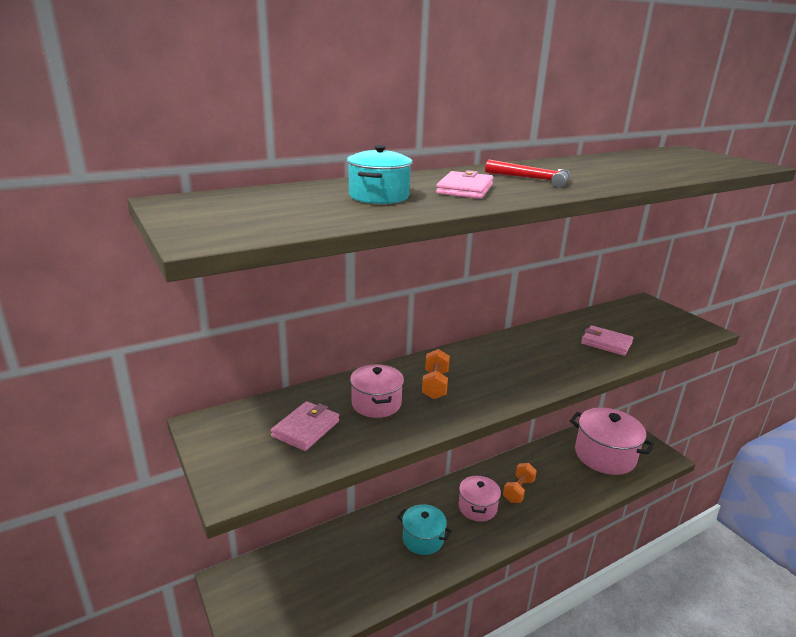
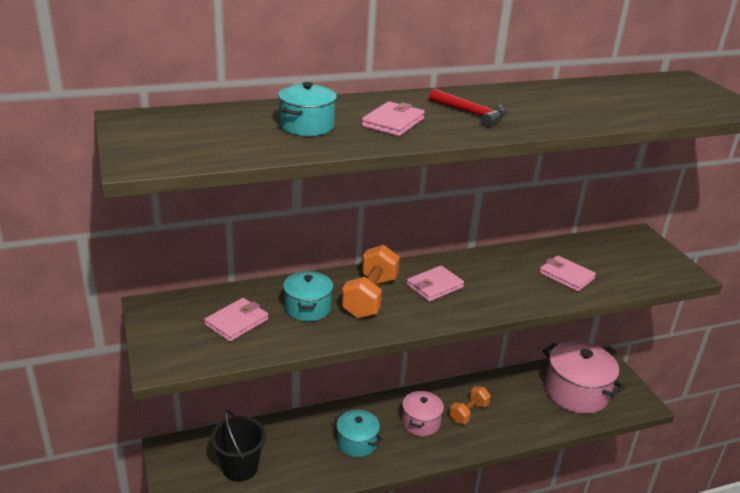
camera: 10 degrees right, 5 degrees up
(310, 588) = (240, 467): none -> black bucket
(376, 404) = (307, 308): pink pot -> turquoise pot
(435, 385) = (370, 297): orange dumbbell -> orange dumbbell, size x1.55
(492, 366) = (434, 286): none -> pink wallet

